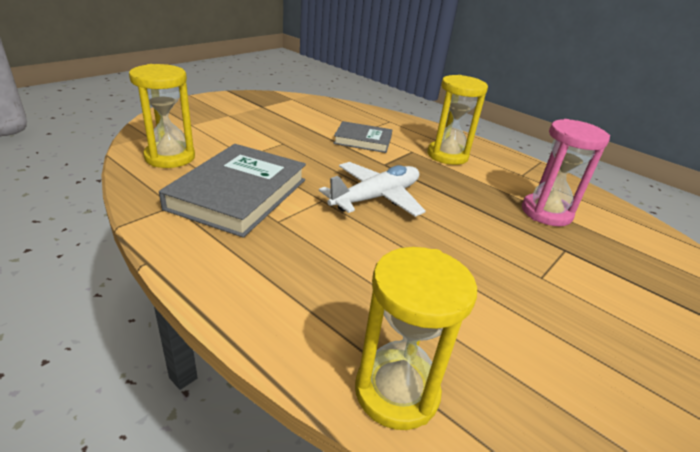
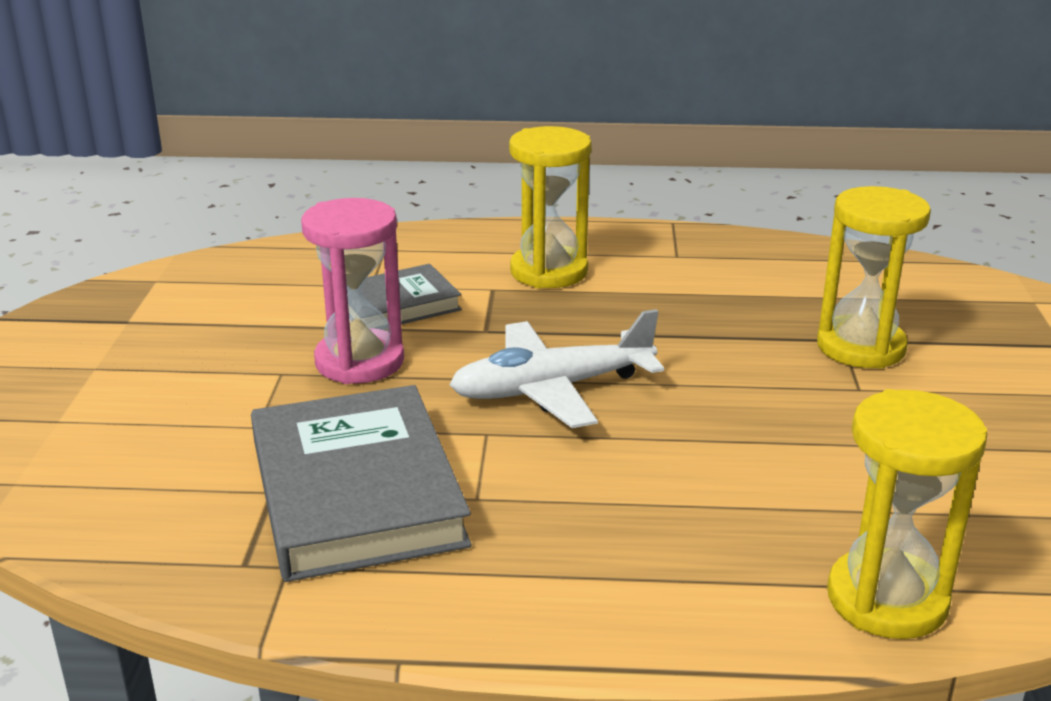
camera: 35 degrees left, 5 degrees down
(170, 157) = (135, 497): yellow hourglass -> yellow hourglass (860, 347)
(376, 198) = (551, 389): white plane -> white plane turned 120 degrees counterclockwise
(546, 212) = (768, 299): pink hourglass -> pink hourglass (359, 361)

